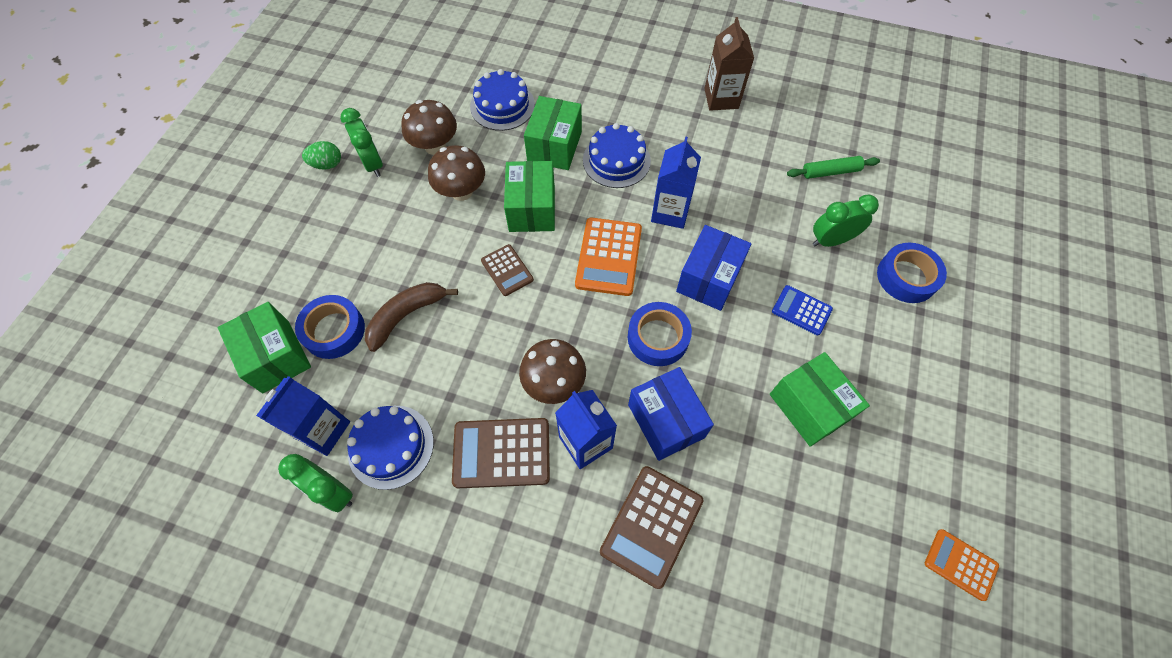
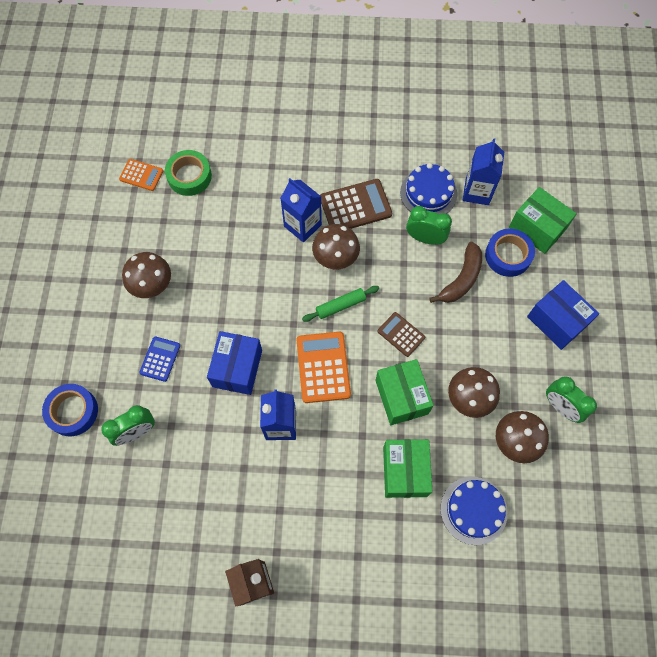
camera: 165 degrees right, 5 degrees up
(327, 164) = (600, 395): green egg -> none
(333, 491) = (451, 161): green clock -> green clock (425, 238)
(616, 160) = (342, 470): blue cake -> none
(651, 525) = (249, 189): brown calculator -> none
(658, 337) = (269, 309): blue tape -> none
(666, 421) = (251, 252): blue box -> blue box (557, 321)
(743, 576) = (189, 176): none -> green tape
(801, 310) = (160, 359): blue calculator -> blue calculator turned 90 degrees counterclockwise
(809, 407) = (152, 285): green box -> brown mushroom
(830, 172) = (137, 511): green rolling pin -> green rolling pin (340, 306)
(960, 564) = (56, 213): orange calculator -> orange calculator (141, 175)

